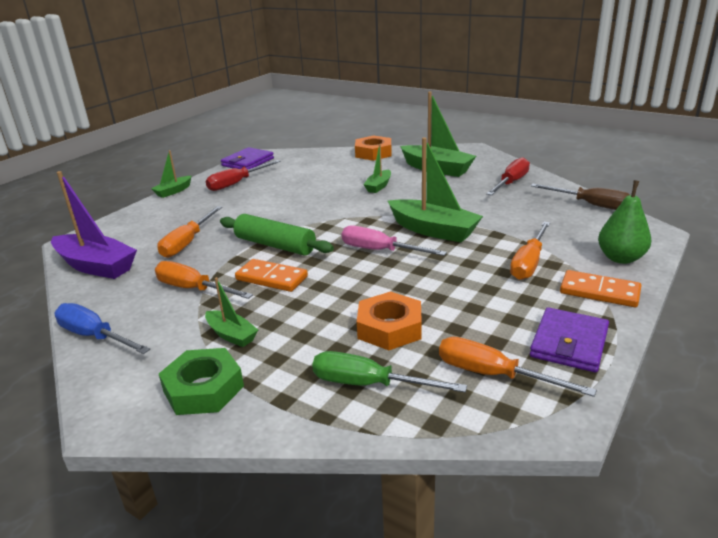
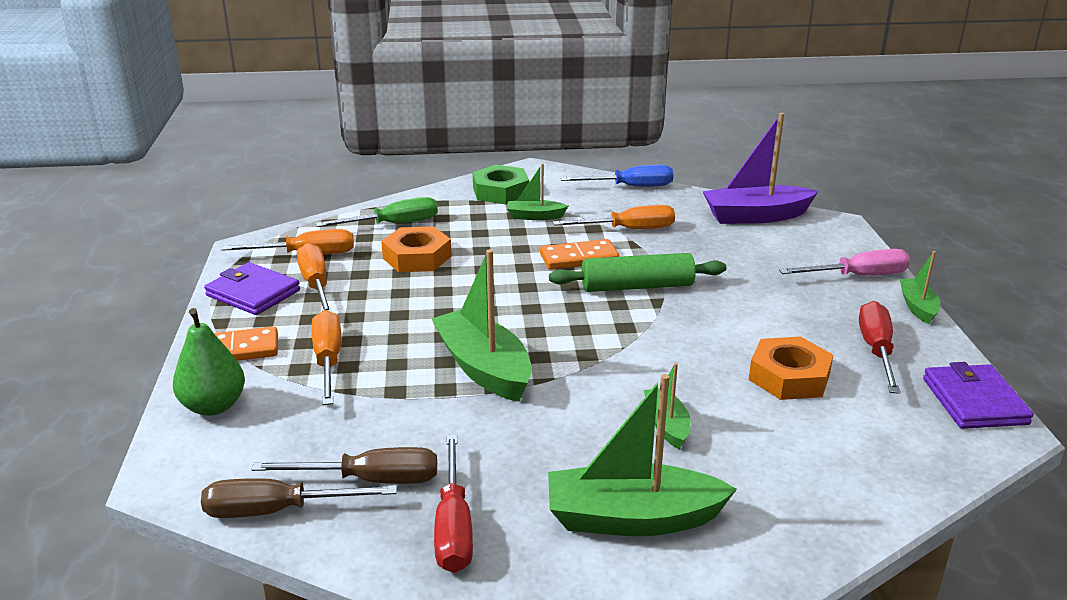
camera: 140 degrees right, 0 degrees up
(187, 243) = (730, 259): orange screwdriver -> orange screwdriver (316, 285)
(373, 153) = (825, 526): orange nut -> orange nut (789, 377)
(380, 251) = (514, 318): pink screwdriver -> pink screwdriver (858, 276)
(433, 230) = (484, 368): green boat -> green boat turned 60 degrees clockwise
(538, 203) = (370, 480): none -> brown screwdriver
(569, 343) = (253, 293): purple wallet -> purple wallet turned 45 degrees counterclockwise

